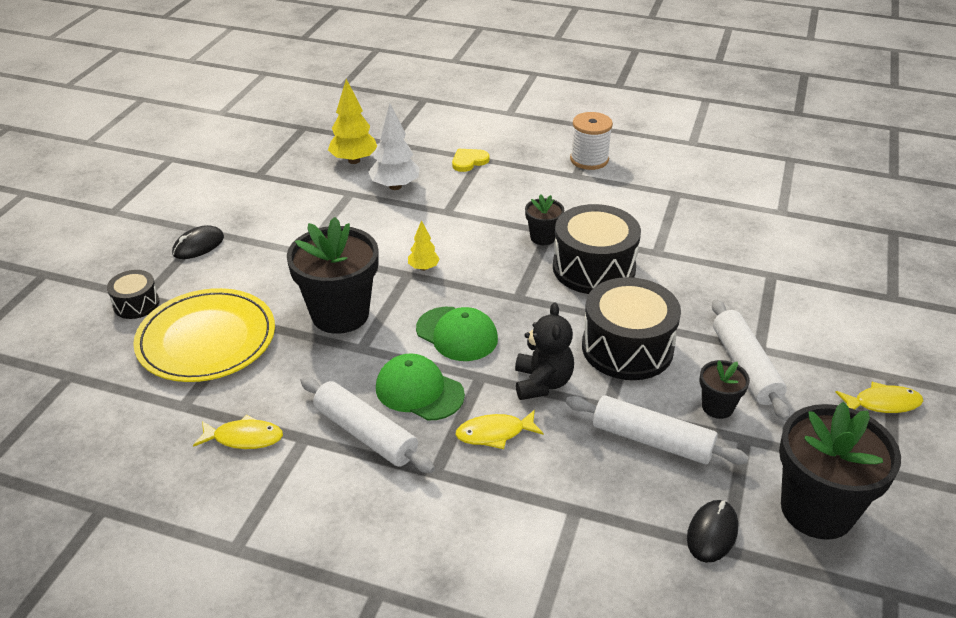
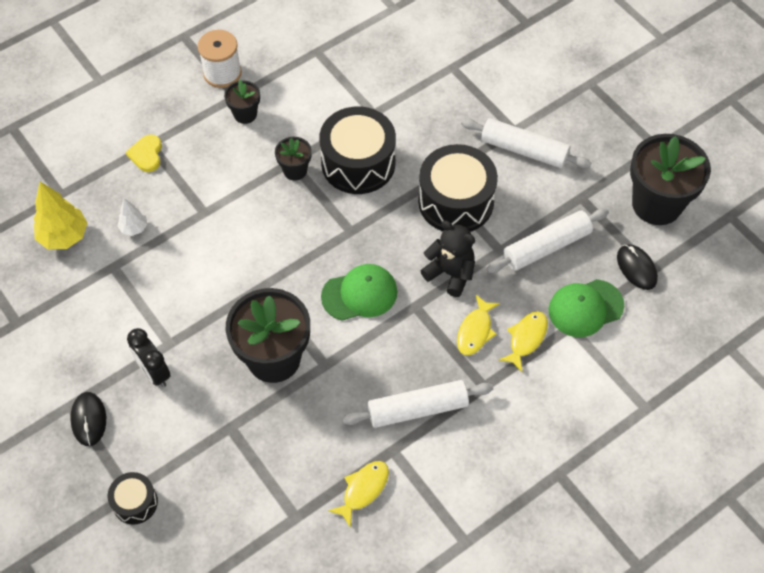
camera: 55 degrees left, 20 degrees up
(206, 339) = (228, 468): yellow plate -> none
(269, 257) = (154, 372): none -> black clock
(395, 186) = (134, 228): white tree -> white tree, size x0.56
(419, 391) = (400, 352): green cap -> green cap (585, 308)
(423, 268) = (264, 271): yellow tree -> none
(717, 407) = (546, 191): black flower pot -> black flower pot (245, 114)
(882, 403) = (606, 106): yellow fish -> yellow fish (526, 339)

